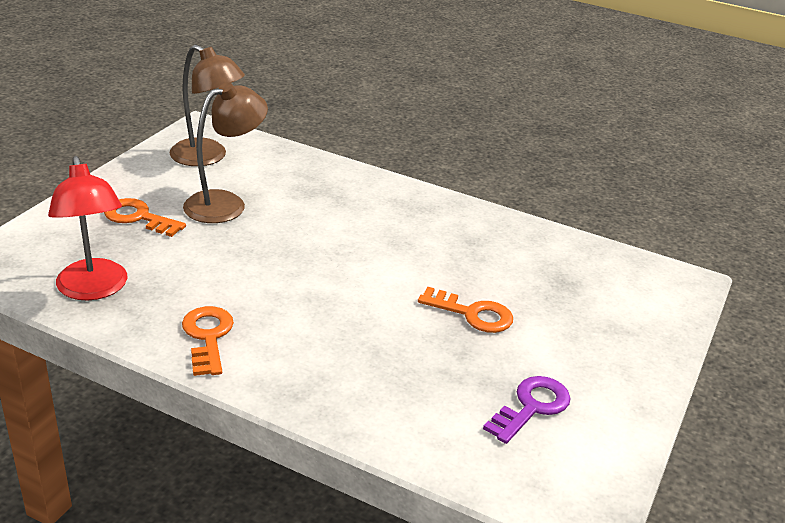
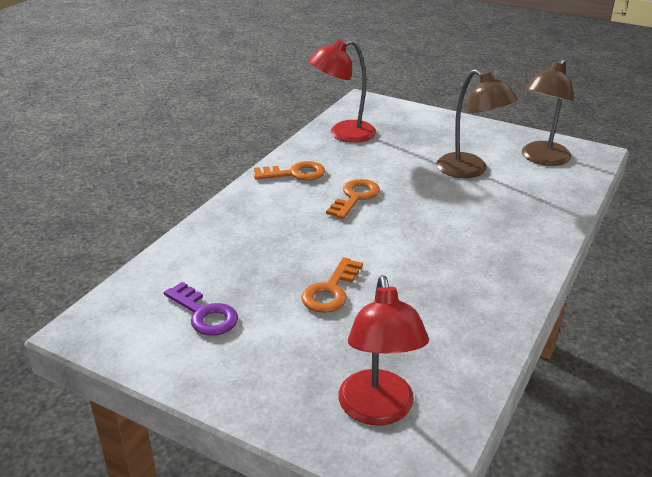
camera: 95 degrees right, 0 degrees up
(138, 217) = (435, 140): orange key -> orange key (355, 197)
(630, 294) = (378, 410): none -> red lamp

